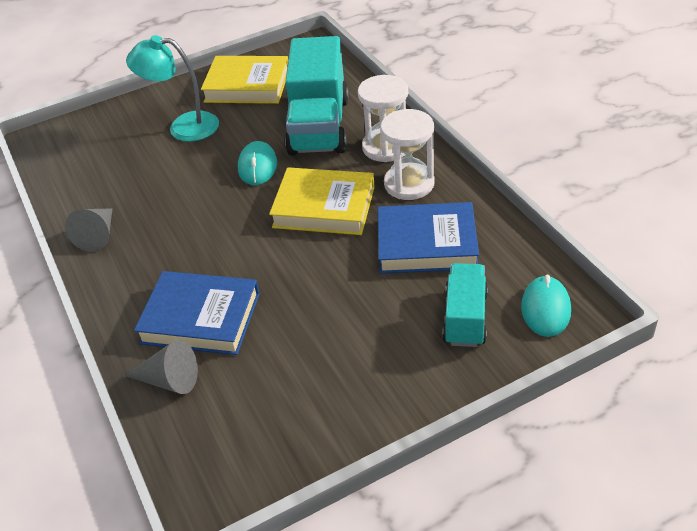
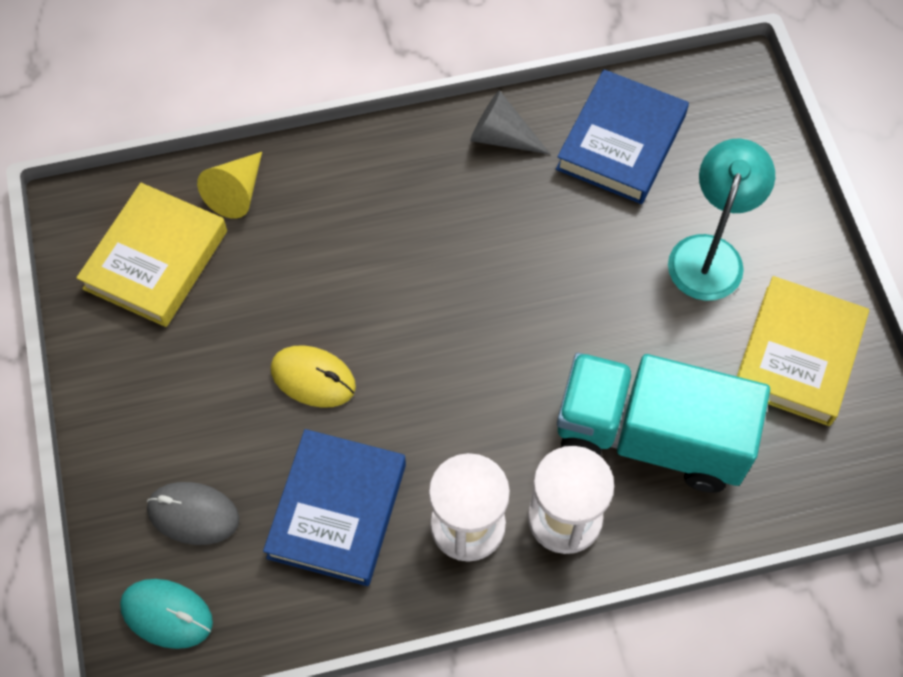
camera: 100 degrees right, 20 degrees up
(169, 380) = (236, 192): grey cone -> yellow cone
(200, 318) = (314, 231): blue book -> blue book (621, 142)
(257, 166) = (579, 335): turquoise mouse -> none
(324, 207) = (459, 402): yellow book -> yellow book (155, 259)
(330, 283) = (313, 378): none -> yellow mouse
(465, 318) = (193, 514): turquoise truck -> grey mouse

